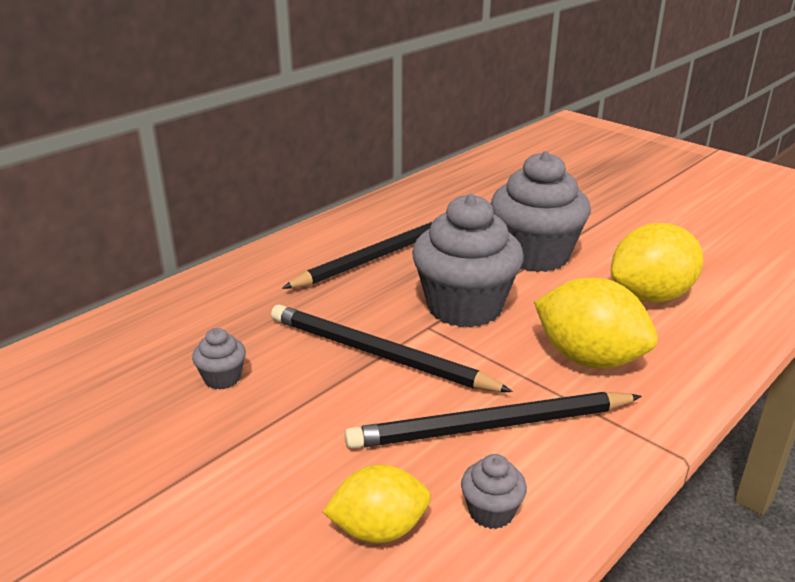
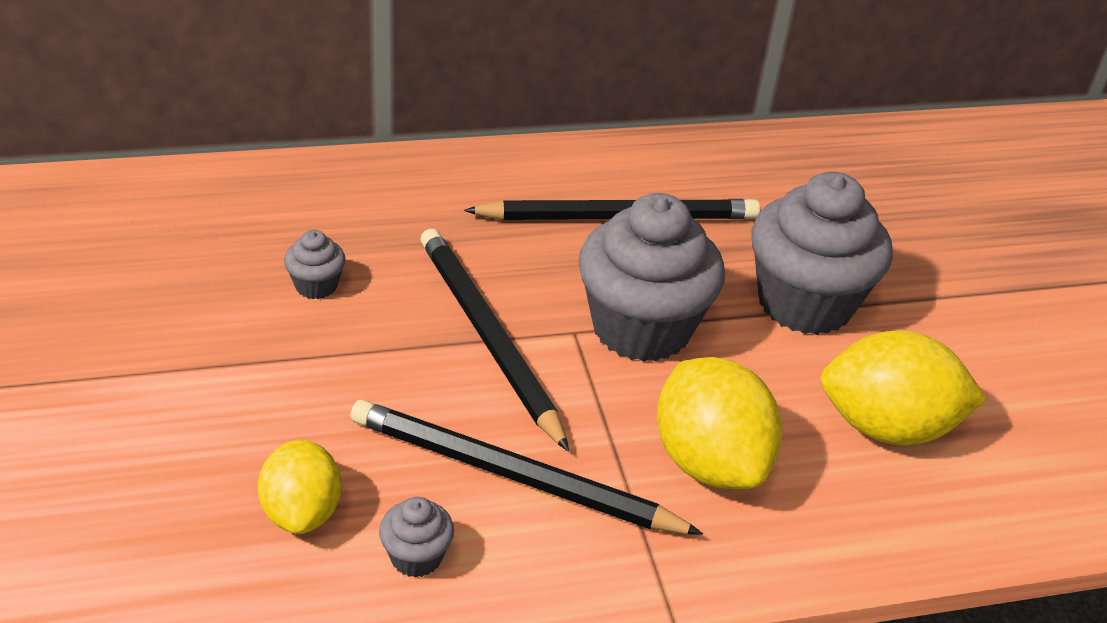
camera: 30 degrees right, 10 degrees up
(379, 529) = (302, 512): yellow lemon -> yellow lemon turned 60 degrees clockwise

